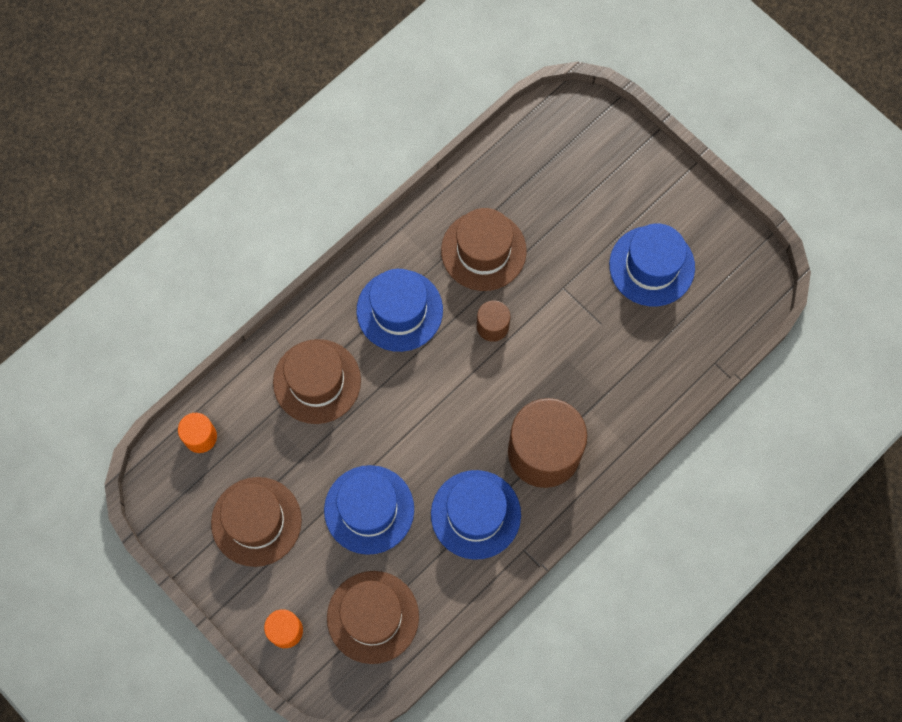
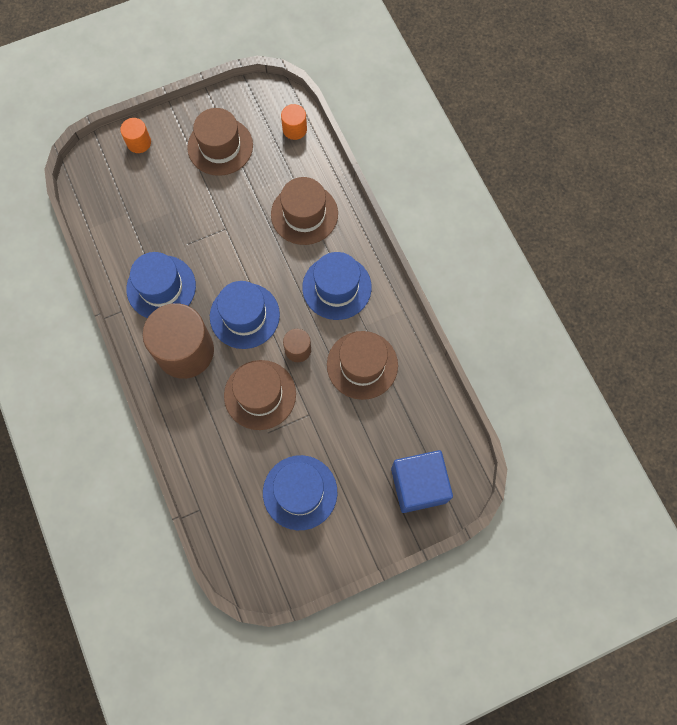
camera: 110 degrees right, 0 degrees up
(369, 509) = (196, 219): blue hat -> blue hat (244, 315)
(373, 617) = (122, 197): brown hat -> brown hat (260, 394)
(594, 151) = (418, 485): none -> blue cube

